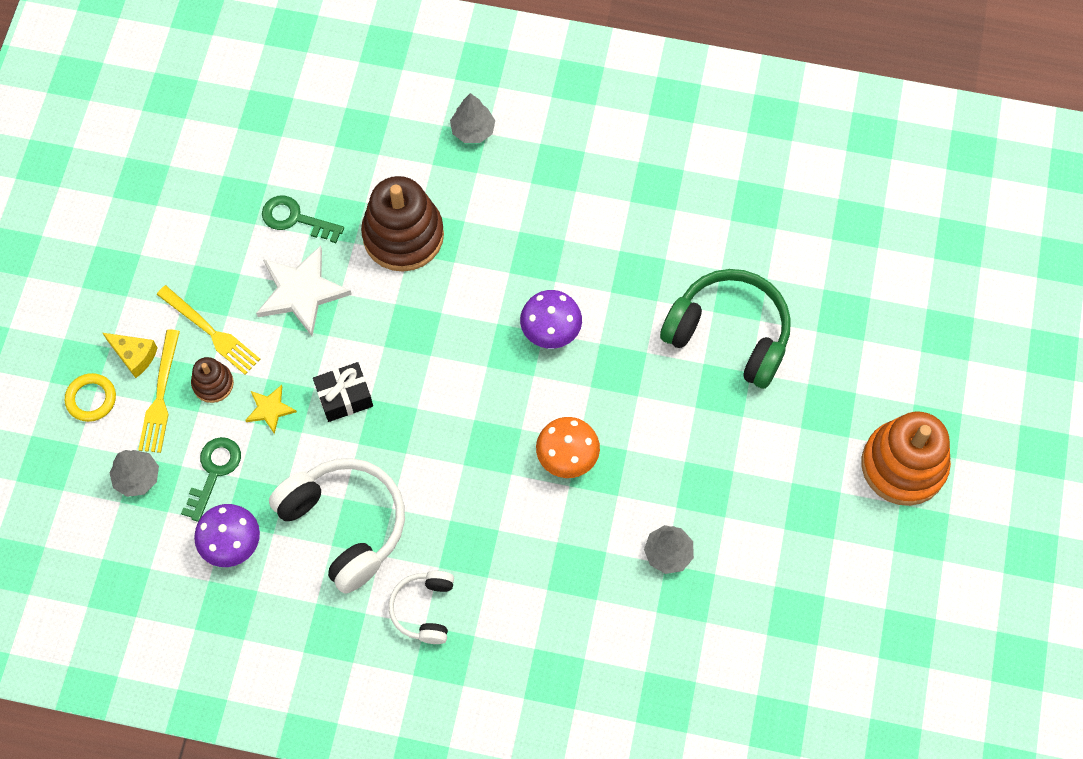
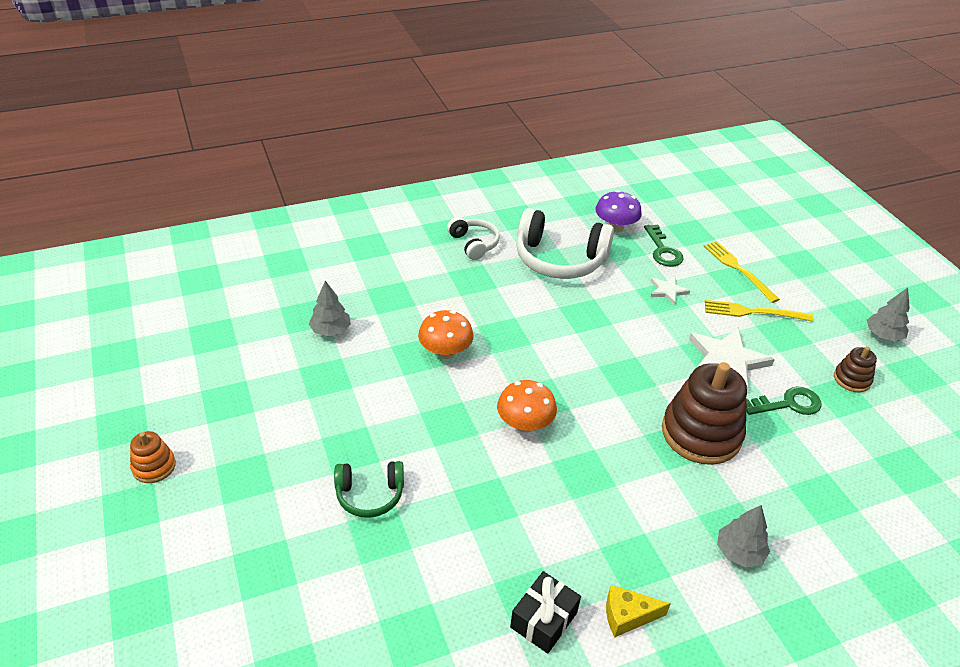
camera: 145 degrees right, 25 degrees down
(91, 399) = (773, 251): yellow ring -> none
(134, 356) = (779, 280): yellow cheese -> yellow cheese (627, 616)
(137, 477) = (701, 231): grey tree -> grey tree (883, 335)
(213, 384) = (717, 288): brown stacking toy -> brown stacking toy (852, 379)
(270, 409) = (667, 291): yellow star -> white star
(344, 397) = (629, 317): black gift -> black gift (543, 620)
(551, 330) = (525, 424): purple mushroom -> orange mushroom
(729, 334) = (370, 495): green headphones -> green headphones, size x0.55
(903, 465) = (154, 466): orange stacking toy -> orange stacking toy, size x0.49

